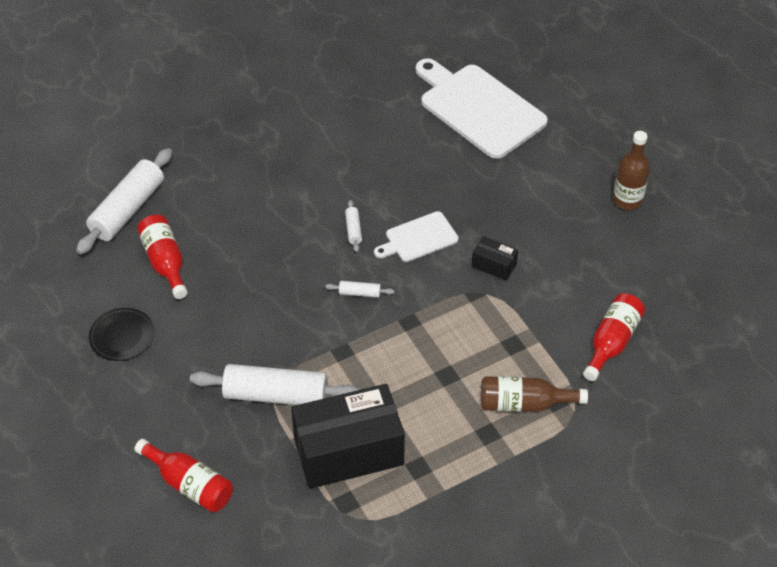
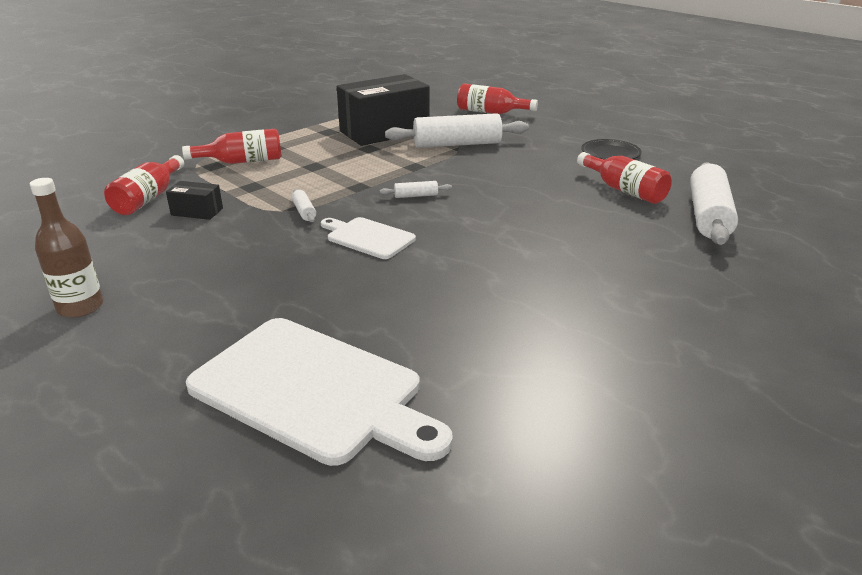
camera: 165 degrees right, 20 degrees down
(353, 230) = (448, 234): white rolling pin -> white rolling pin (304, 212)
(418, 238) = (368, 237): white cutting board -> white cutting board turned 105 degrees counterclockwise
(493, 265) = (274, 229): black box -> black box (197, 211)
(524, 404) = (242, 161): brown bottle -> red bottle

